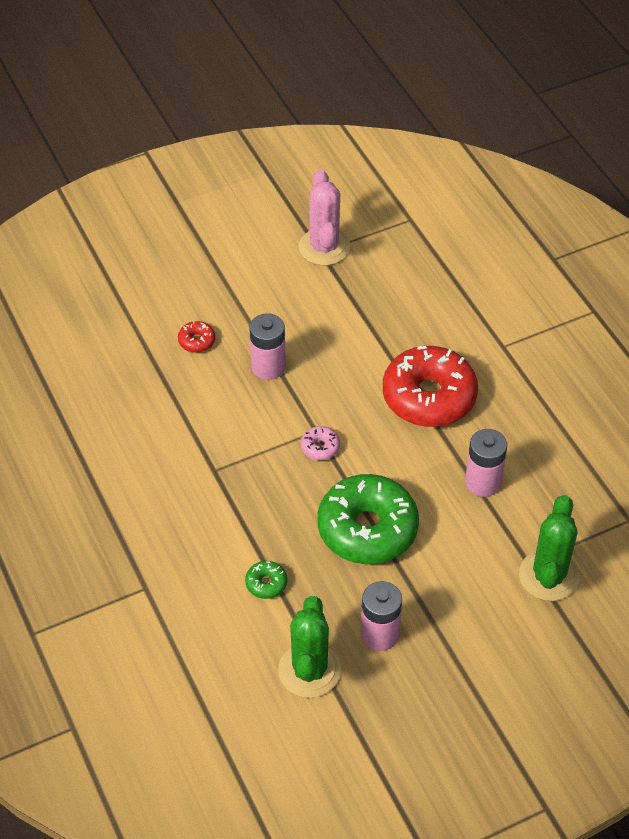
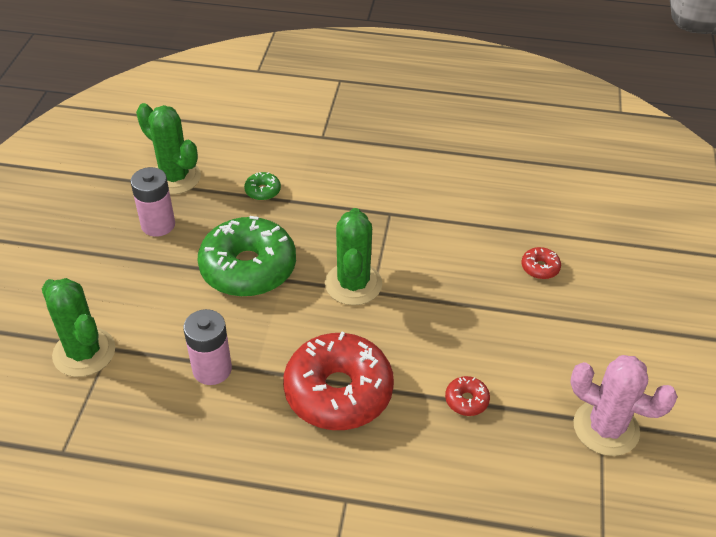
camera: 125 degrees right, 5 degrees down
(268, 367) = (471, 298): pink battery -> none
(320, 447) = (353, 284): pink donut -> green cactus
(368, 324) = (466, 400): none -> red donut

